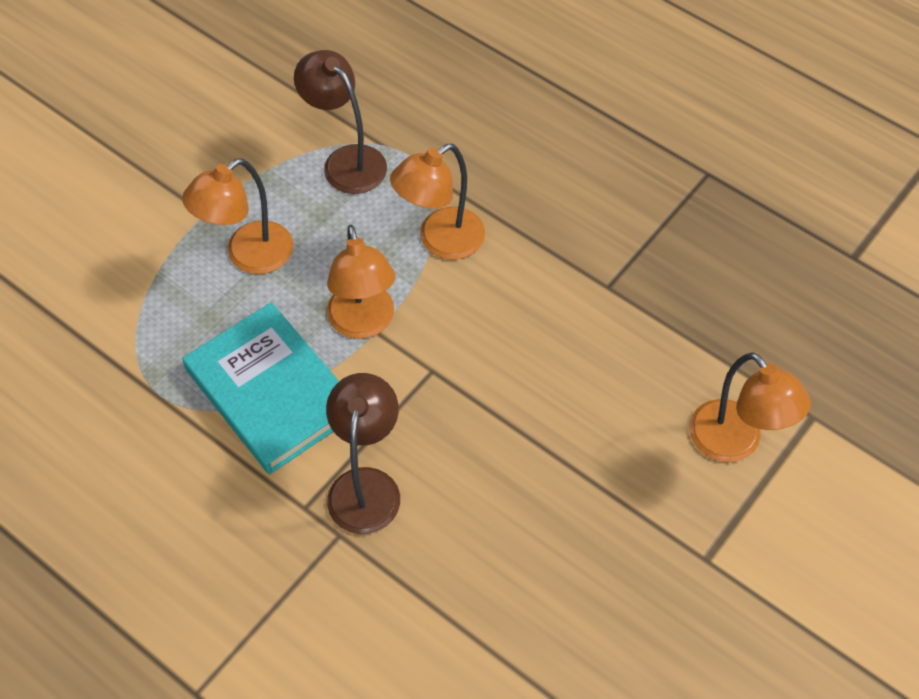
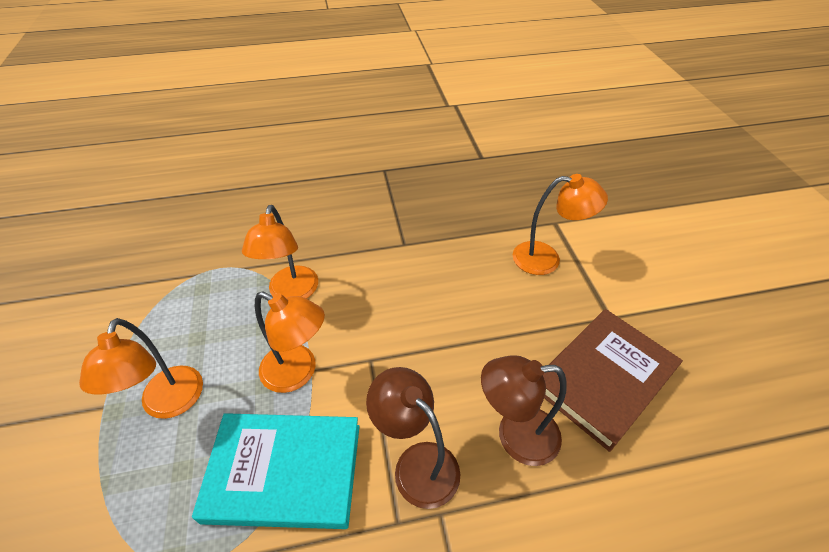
camera: 50 degrees left, 10 degrees down
(346, 161) = (181, 299): brown lamp -> brown lamp (515, 436)
(609, 594) = (603, 378): none -> brown book

